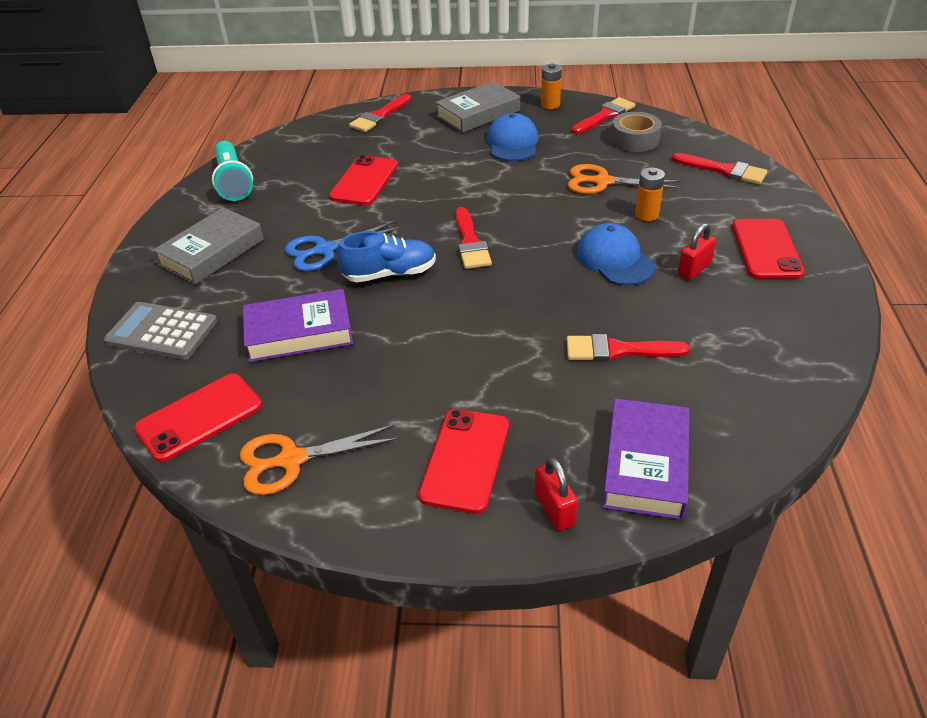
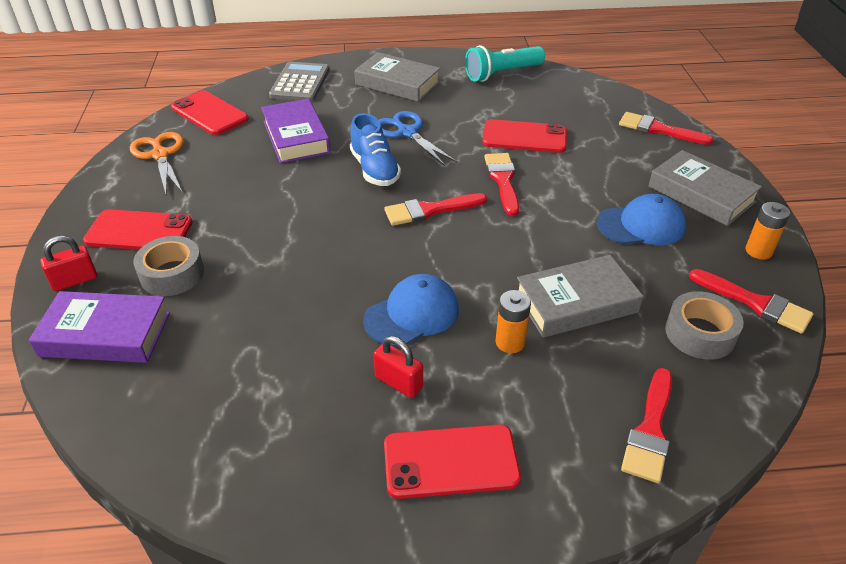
camera: 80 degrees right, 0 degrees up
(549, 420) = (172, 274): none -> grey tape
(603, 182) = (576, 303): orange scissors -> grey book
(618, 350) = (258, 316): red brush -> red brush (503, 180)

